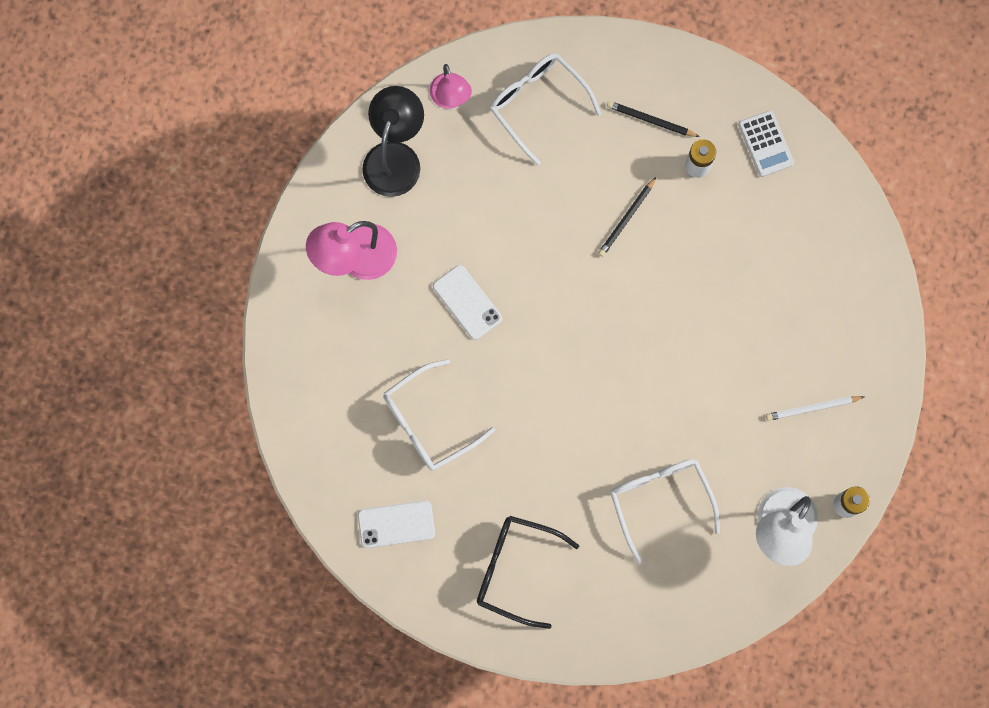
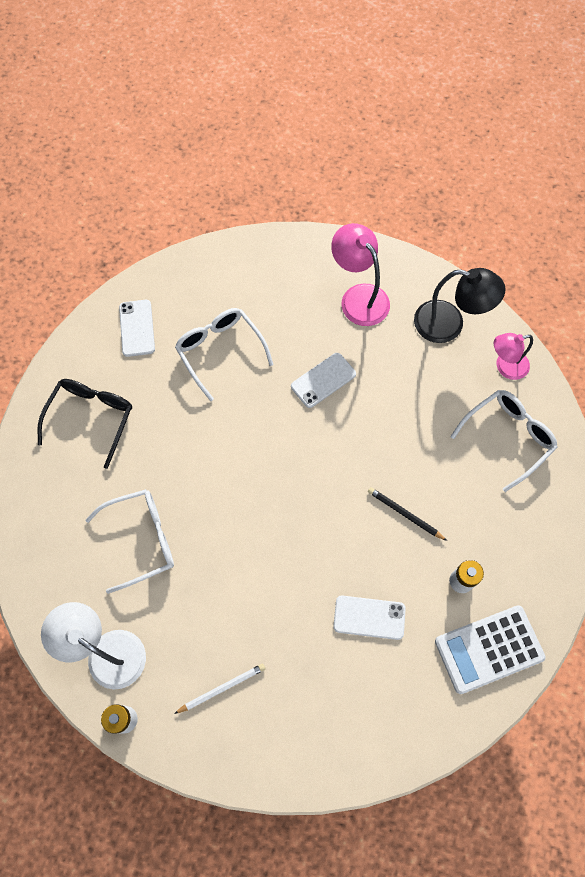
camera: 90 degrees right, 10 degrees down
(651, 120) = (502, 538): black pencil -> none
(737, 260) = (369, 617): none -> white phone
(765, 144) = (489, 649): white calculator -> white calculator, size x1.58
(812, 408) = (222, 688): white pencil -> white pencil turned 75 degrees clockwise

